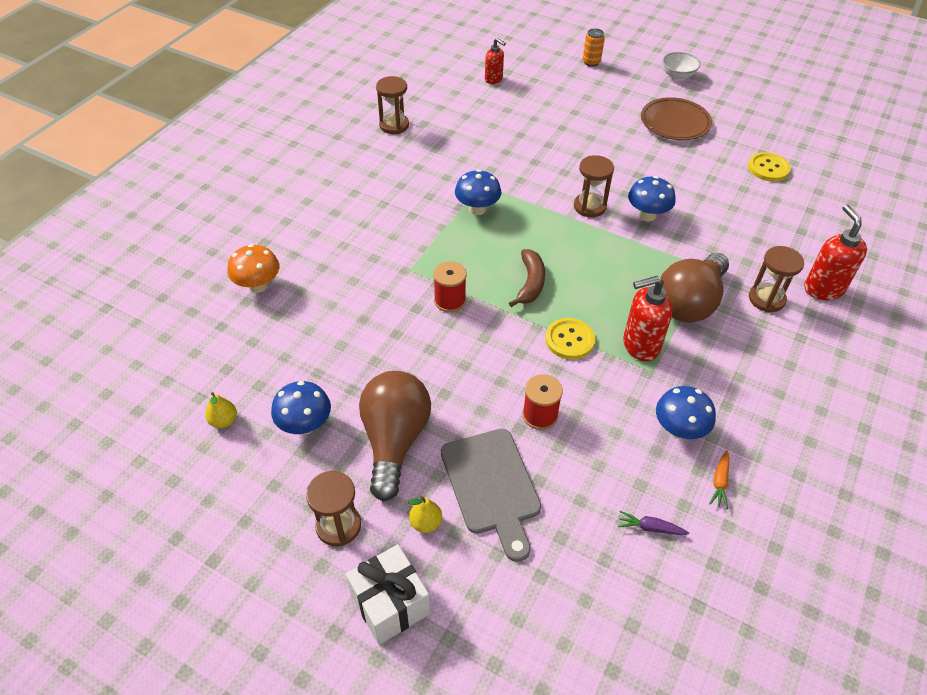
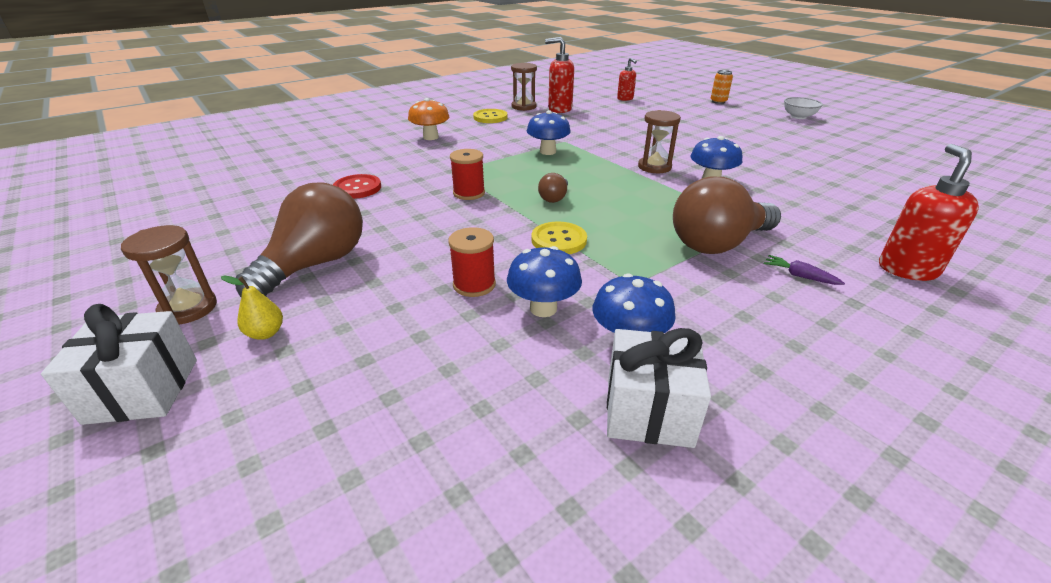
camera: 25 degrees right, 15 degrees down
(224, 421) = (203, 217): yellow pear -> none
(258, 285) = (330, 157): orange mushroom -> orange mushroom (431, 137)
(305, 425) = (257, 235): blue mushroom -> blue mushroom (543, 308)
(336, 328) = (357, 188): none -> red button
(492, 486) = (365, 325): grey cutting board -> none
(530, 283) = (554, 198): brown banana -> brown light bulb
(640, 345) = (634, 261): red soap dispenser -> red soap dispenser (559, 109)
(650, 528) = (511, 428): purple carrot -> purple carrot (799, 276)
(675, 123) = (778, 138): brown plate -> none
(719, 482) = (648, 411): orange carrot -> white gift
(766, 299) = (820, 261): brown hourglass -> none
(768, 168) = (870, 176): yellow button -> yellow button (490, 117)

